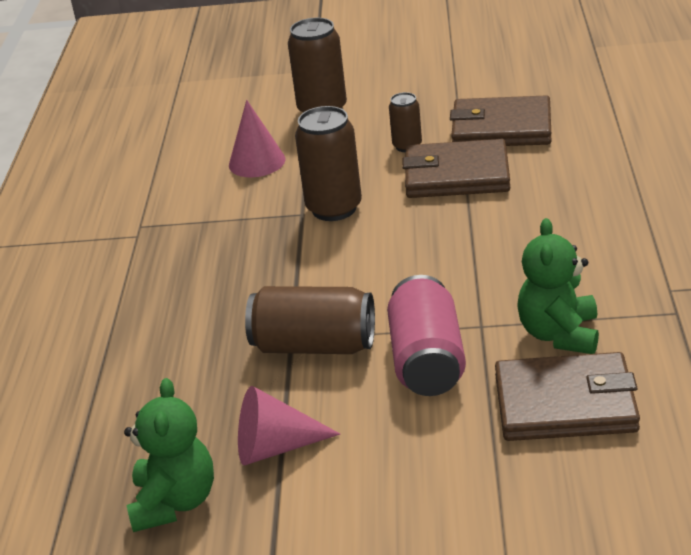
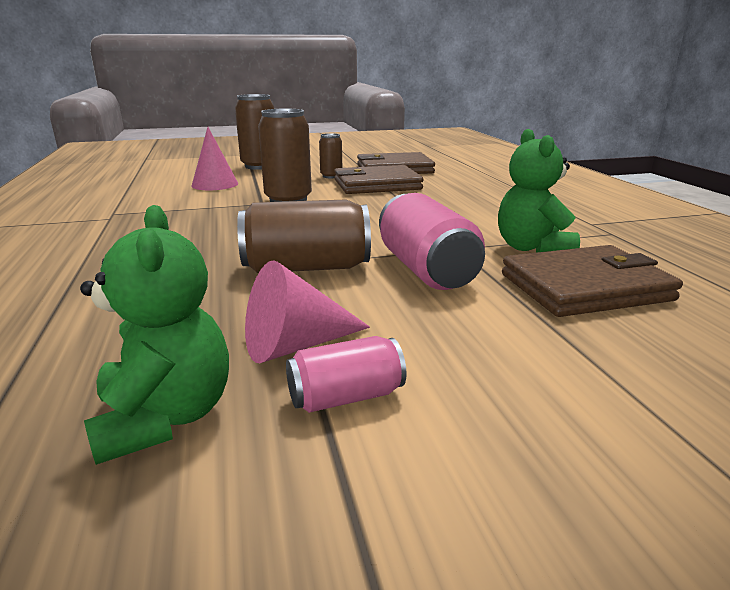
camera: 20 degrees left, 10 degrees down
(295, 502) = (346, 397): none -> pink can

